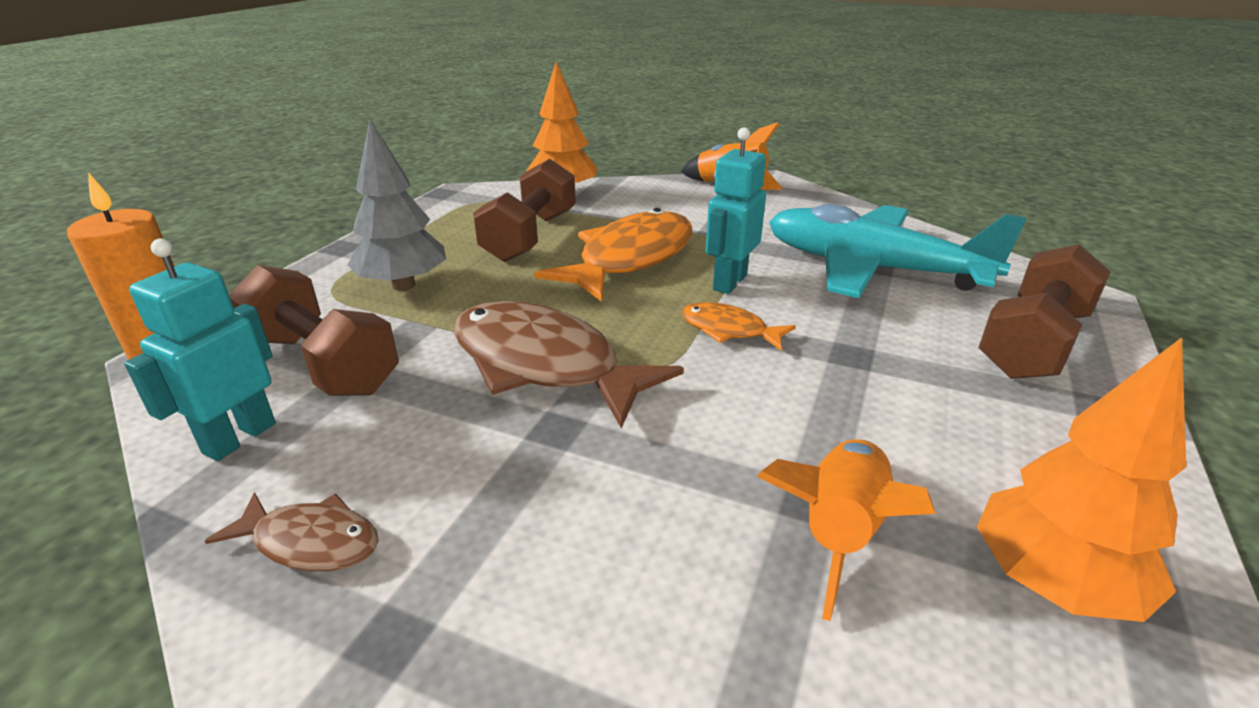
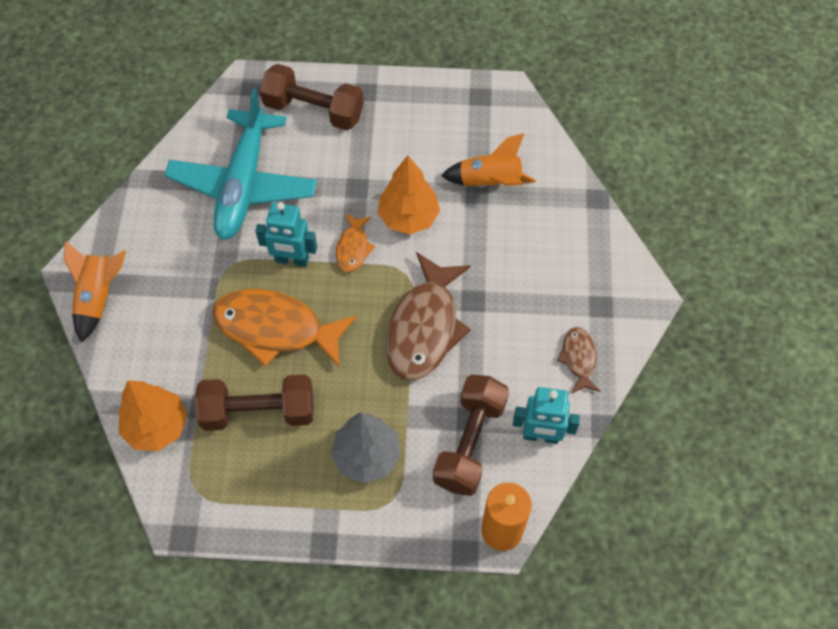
camera: 110 degrees left, 30 degrees up
(1052, 583) = (486, 120): orange tree -> orange tree (408, 217)

